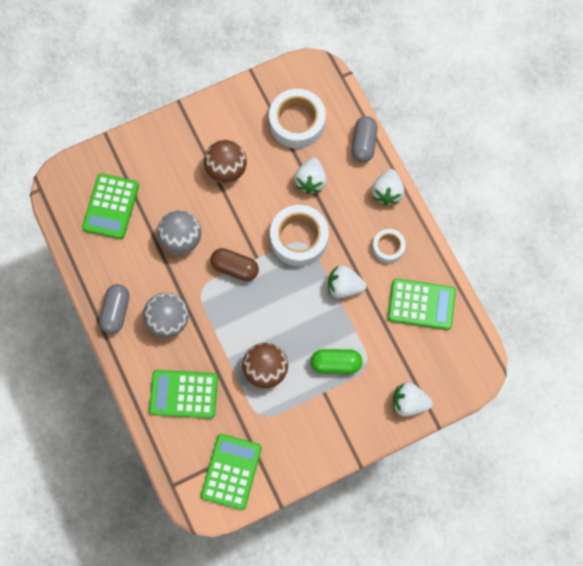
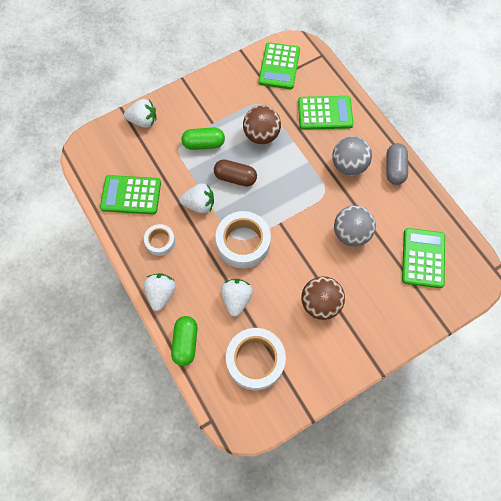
camera: 175 degrees right, 5 degrees down
(235, 268) = (298, 212): brown capsule -> brown capsule (235, 178)
(363, 144) = (185, 343): grey capsule -> green capsule

